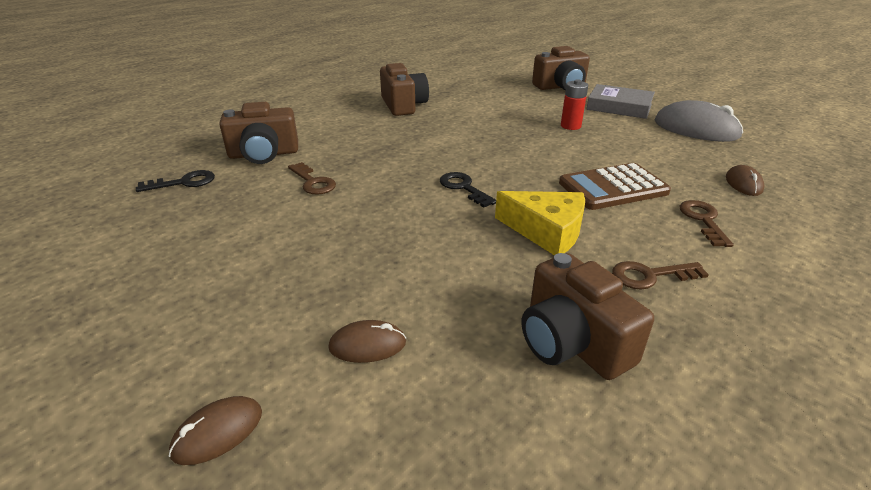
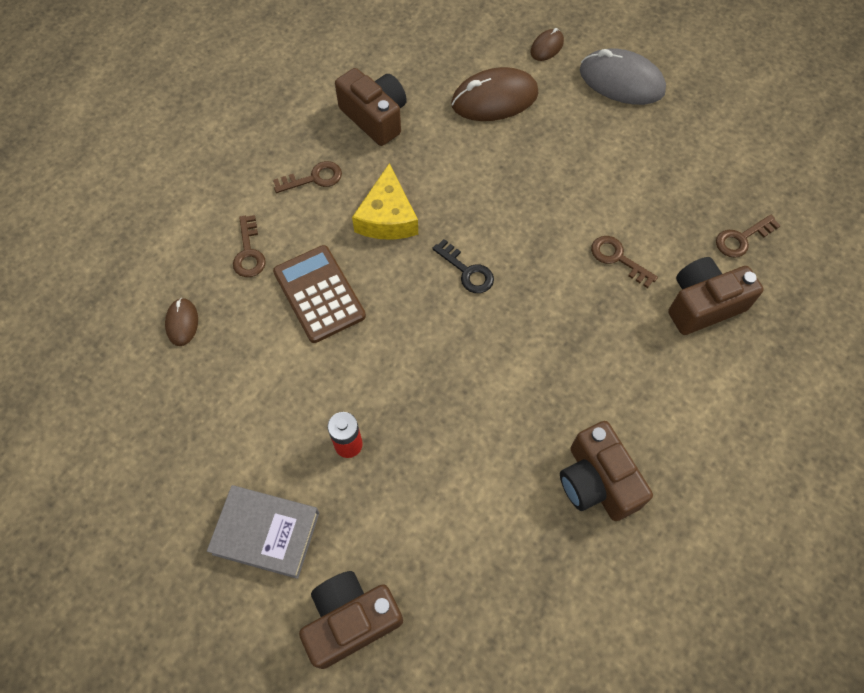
camera: 170 degrees right, 30 degrees up
(184, 182) = (741, 239): black key -> brown key
(367, 345) = (494, 99): brown mouse -> brown mouse, size x1.98
(546, 231) = (387, 217): yellow cheese -> yellow cheese turned 105 degrees counterclockwise
(613, 188) = (319, 294): brown calculator -> brown calculator turned 90 degrees counterclockwise
(696, 129) = (178, 463): grey mouse -> grey mouse (621, 81)

